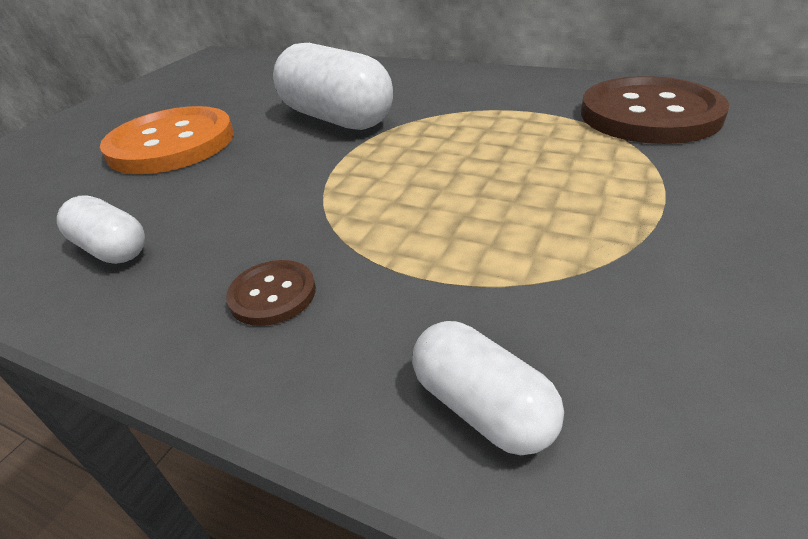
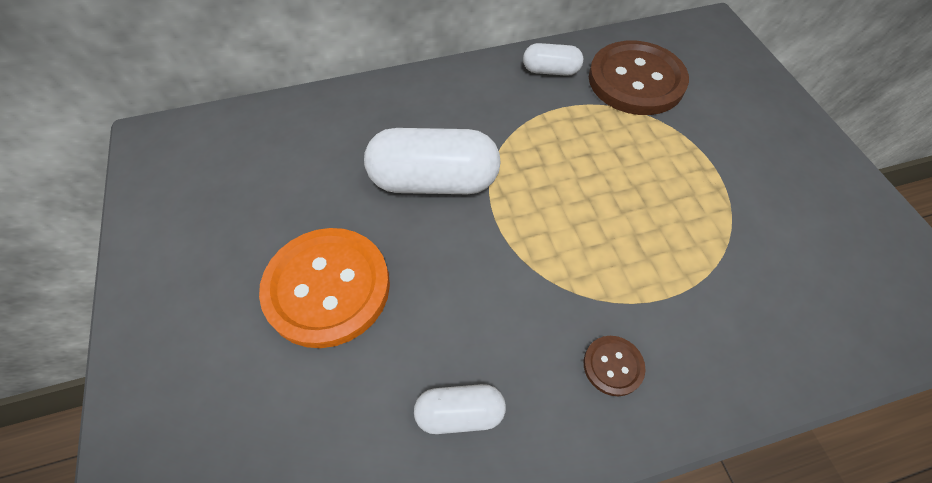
camera: 45 degrees left, 20 degrees up
(482, 407) = (772, 354): white capsule -> white capsule (550, 71)

